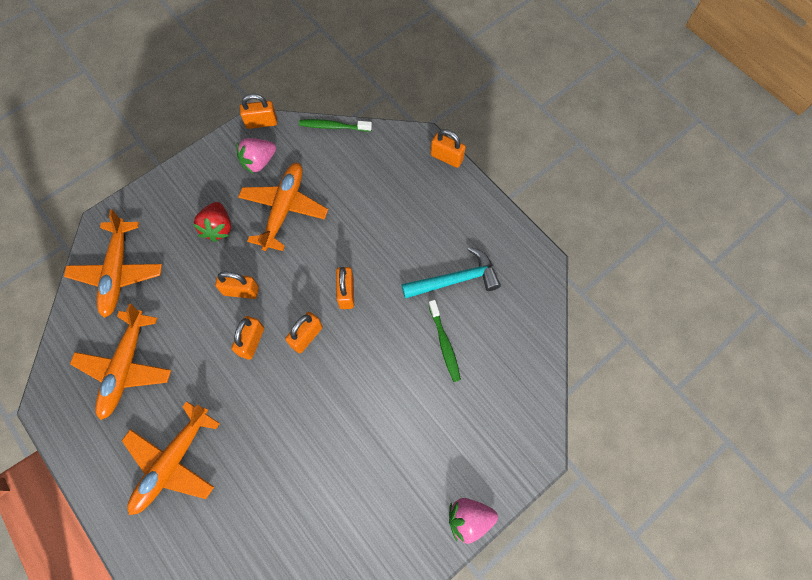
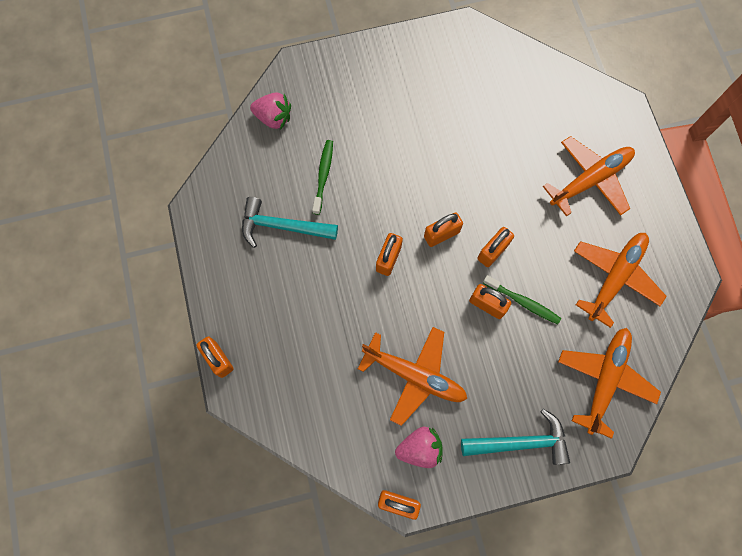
camera: 155 degrees left, 5 degrees up
(179, 197) = (520, 442): none -> turquoise hammer
(218, 228) = (489, 385): red strawberry -> none
(284, 209) = (414, 375): orange plane -> orange plane turned 105 degrees counterclockwise
(333, 126) = (319, 458): green toothbrush -> green toothbrush (523, 302)
(469, 519) = (373, 46): pink strawberry -> pink strawberry (273, 118)

